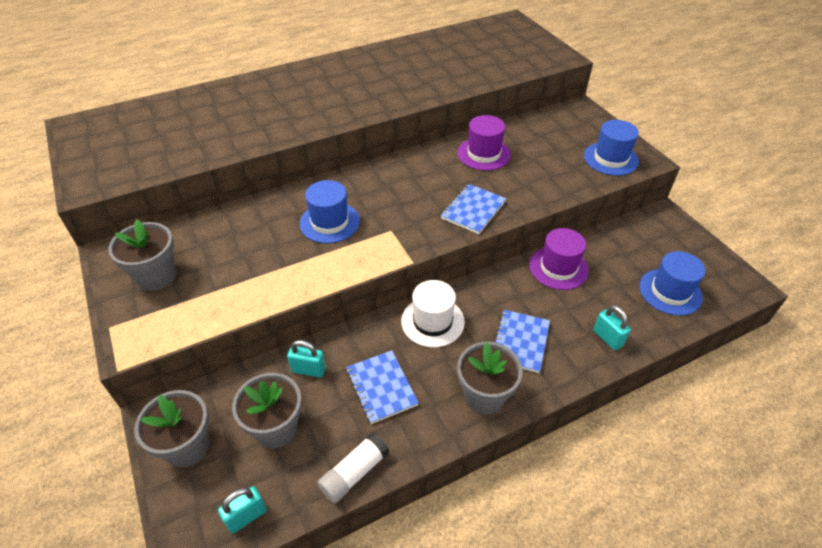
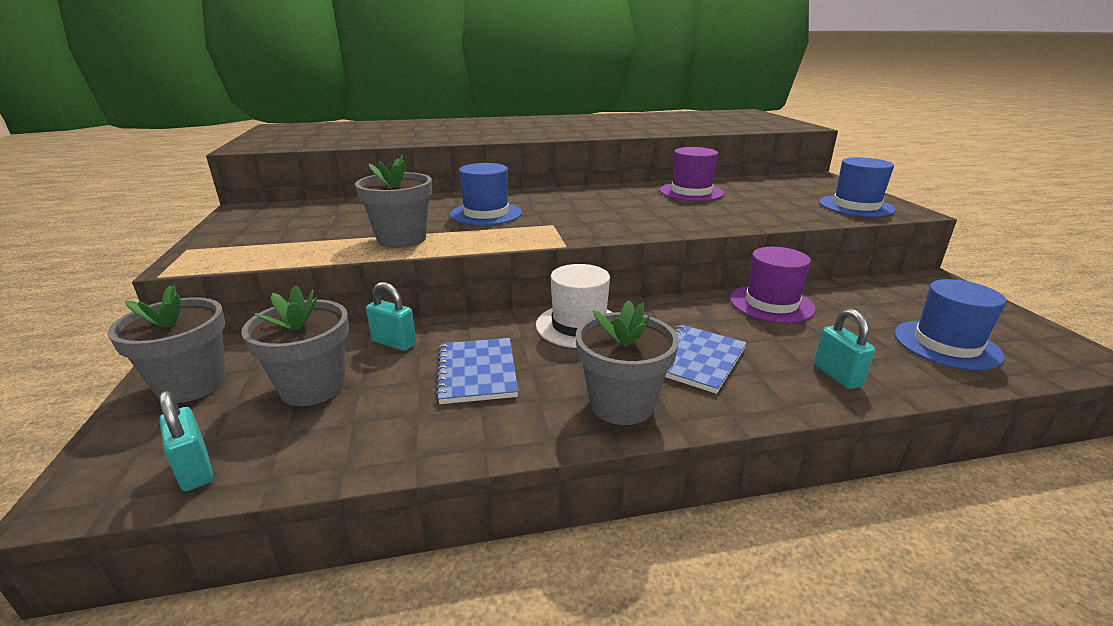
camera: 15 degrees right, 20 degrees down
(156, 276) = (272, 226): grey flower pot -> grey flower pot (402, 239)
(246, 516) = (195, 470): turquoise padlock -> turquoise padlock turned 75 degrees clockwise
(354, 473) = (381, 452): white glue stick -> none
(473, 210) = (662, 221): blue notebook -> none

